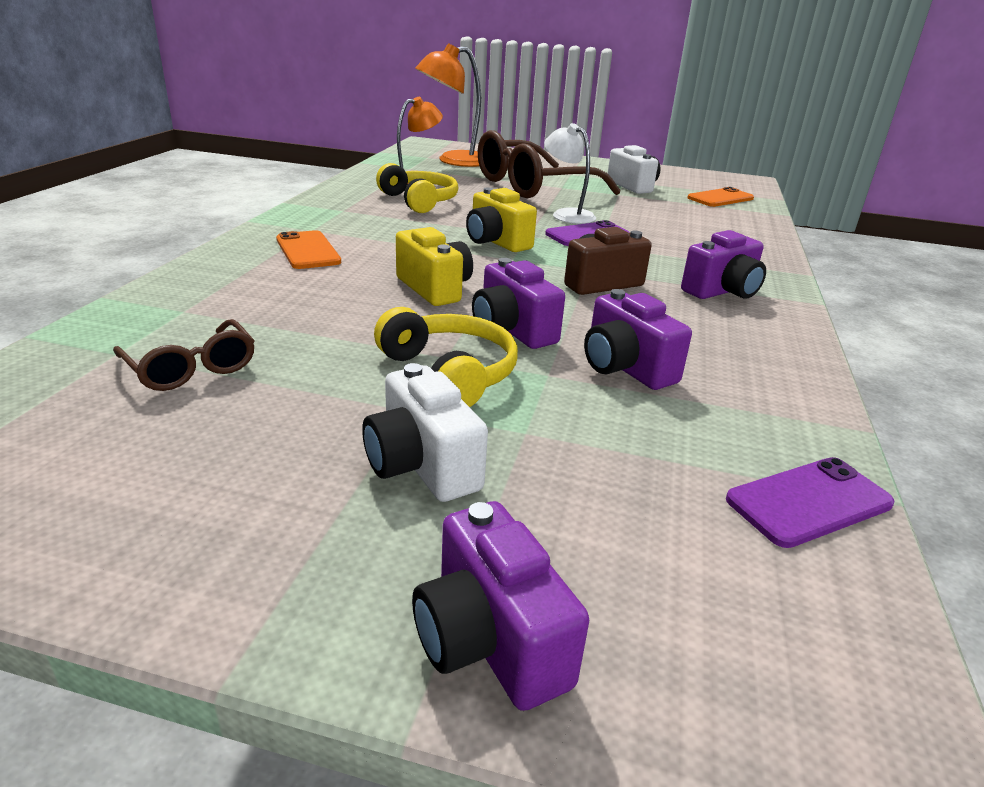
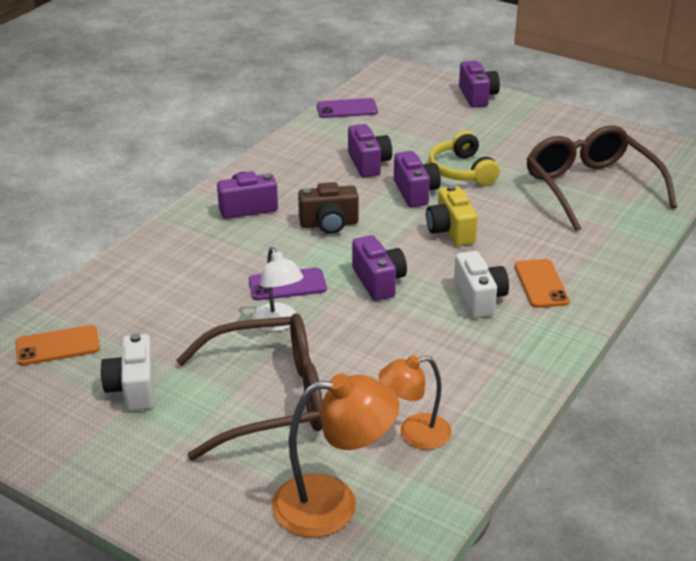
camera: 160 degrees left, 5 degrees up
(191, 368) = (591, 188): brown glasses -> brown glasses, size x2.08
(419, 201) = (426, 367): yellow headphones -> none
(422, 465) = (485, 136): white camera -> white camera (479, 298)
(496, 242) = (378, 281): yellow camera -> purple camera

